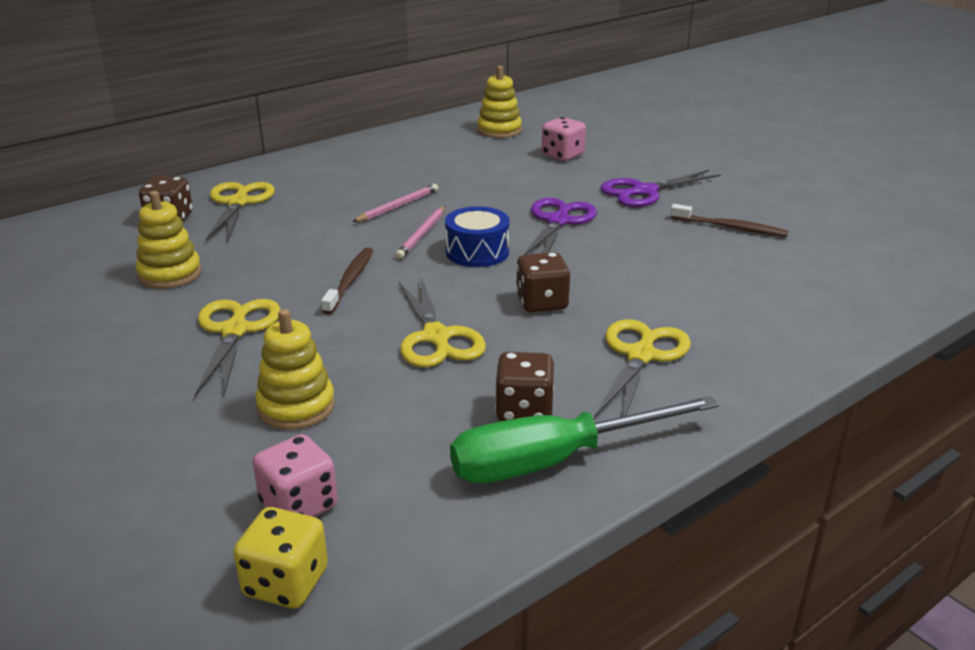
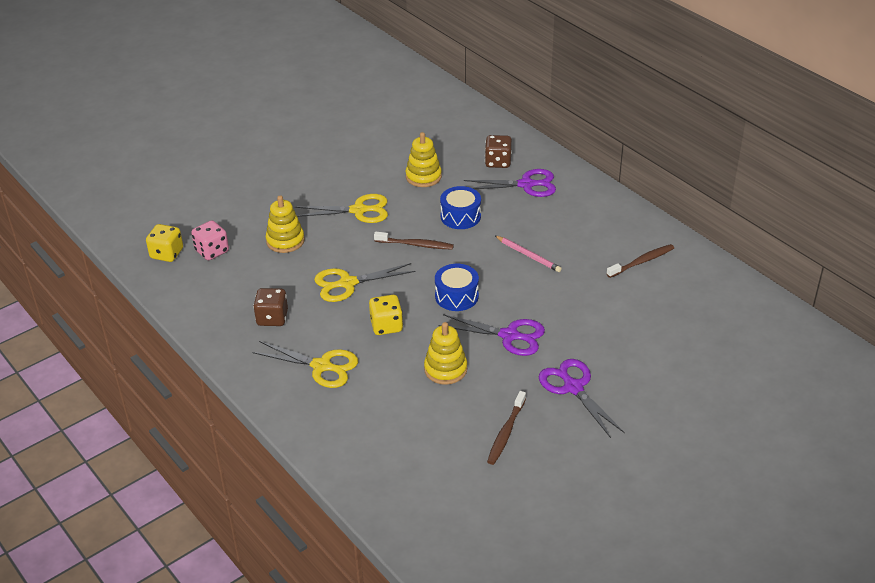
camera: 90 degrees right, 10 degrees up
(238, 203) = (526, 185): yellow scissors -> purple scissors
(292, 247) = (460, 216): none -> blue drum
(422, 234) = (482, 270): pink pencil -> none
(425, 150) = (642, 261): none -> brown toothbrush
(499, 130) = (702, 302): yellow stacking toy -> yellow stacking toy (445, 369)
(542, 303) = (386, 326): brown dice -> yellow dice
(554, 460) = (230, 328): green screwdriver -> none
(562, 155) = (647, 341): pink dice -> none

